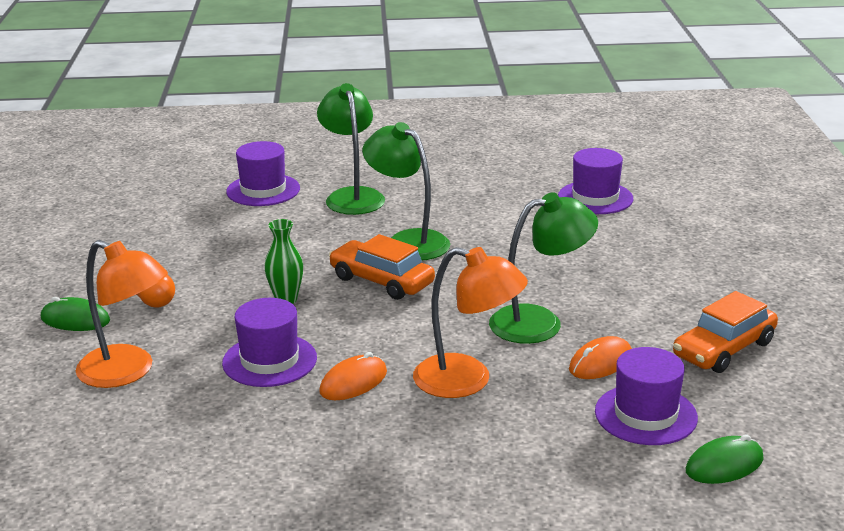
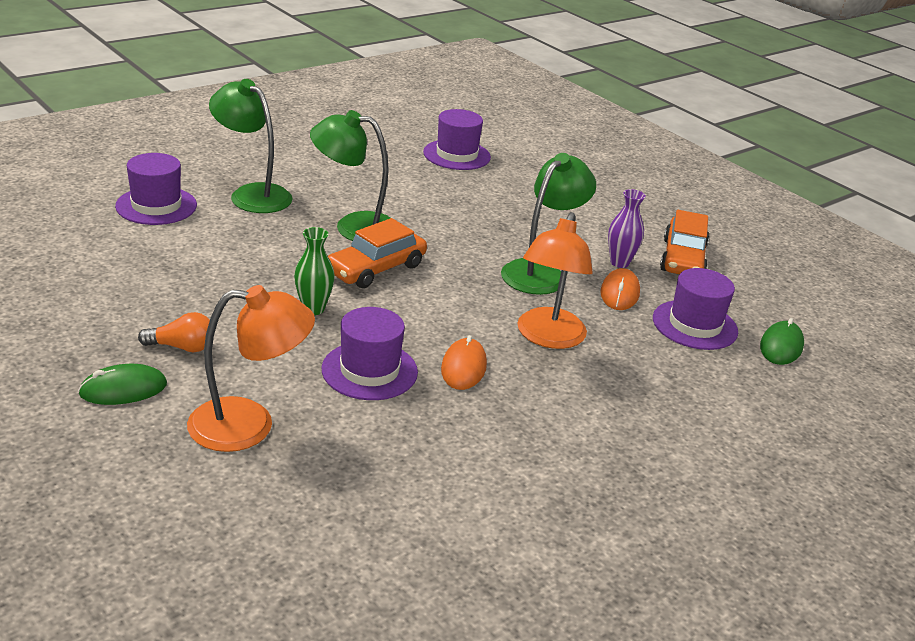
camera: 40 degrees left, 5 degrees up
(381, 281) = (376, 269): orange car -> orange car turned 45 degrees counterclockwise
(467, 381) = (547, 337): orange lamp -> orange lamp turned 120 degrees clockwise
(640, 335) = (619, 262): none -> purple vase

